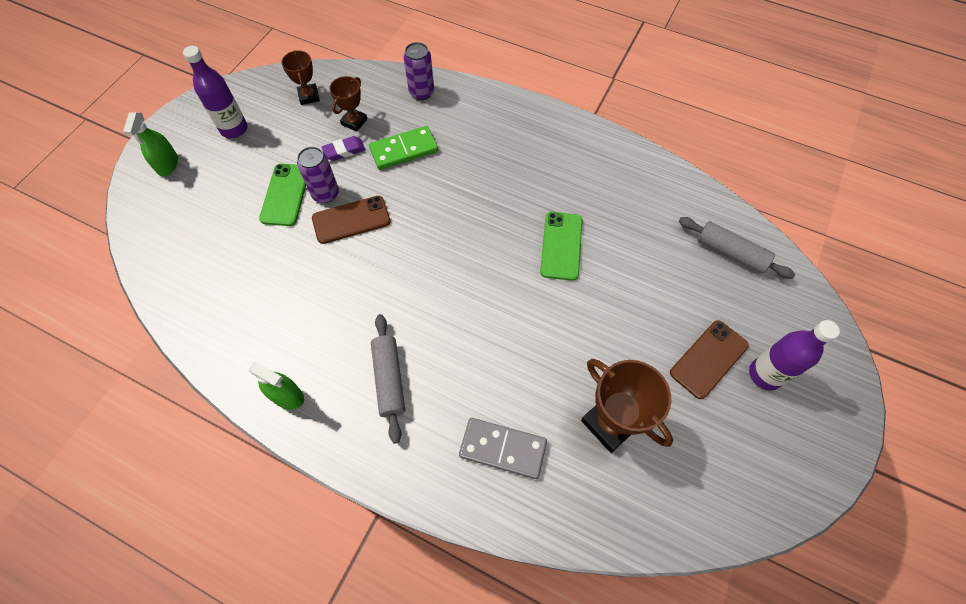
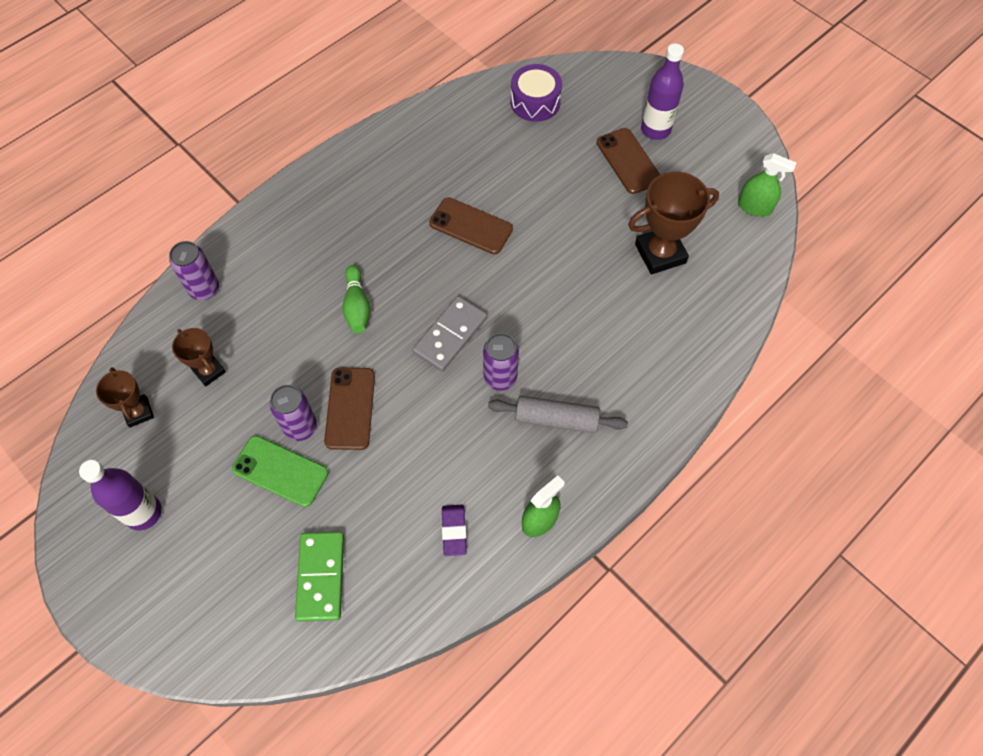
camera: 70 degrees left, 0 degrees up
(168, 164) = (159, 607): green spray bottle -> green spray bottle (754, 207)
(309, 96) = (138, 412): brown trophy -> brown trophy turned 60 degrees clockwise
(344, 151) = (247, 392): purple eraser -> purple eraser (454, 531)
(404, 150) = (280, 330): green domino -> green domino (321, 577)
(416, 319) = (500, 377): none -> purple can
(445, 191) = (357, 306): none -> green bowling pin
(502, 449) = (656, 343): grey domino -> grey domino (450, 335)
(561, 246) = (471, 226): green phone -> brown phone
(730, 253) = (535, 102): grey rolling pin -> purple drum

